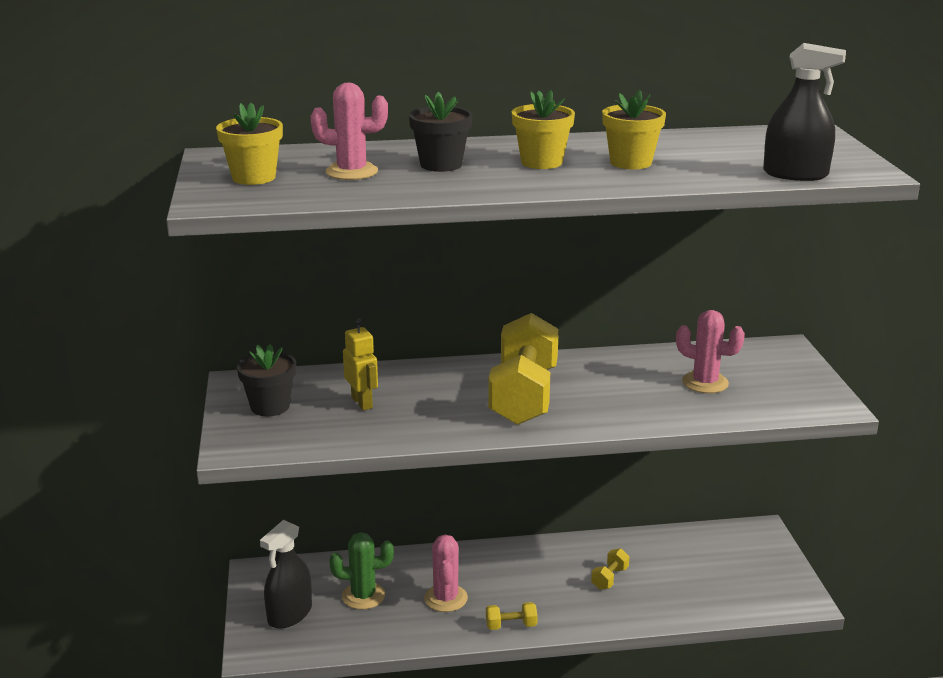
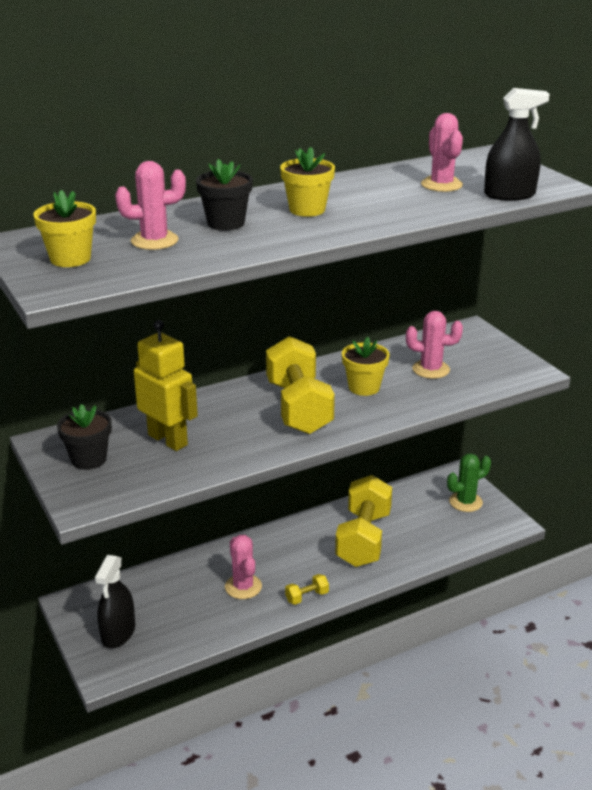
camera: 20 degrees left, 5 degrees up
(362, 403) = (168, 440): yellow robot -> yellow robot, size x1.62
(363, 596) = (173, 601): green cactus -> green cactus (465, 502)
(609, 578) = (363, 539): yellow dumbbell -> yellow dumbbell, size x2.49
(630, 162) = (378, 200): yellow flower pot -> yellow flower pot (364, 387)
(722, 155) = (441, 185): none -> pink cactus

